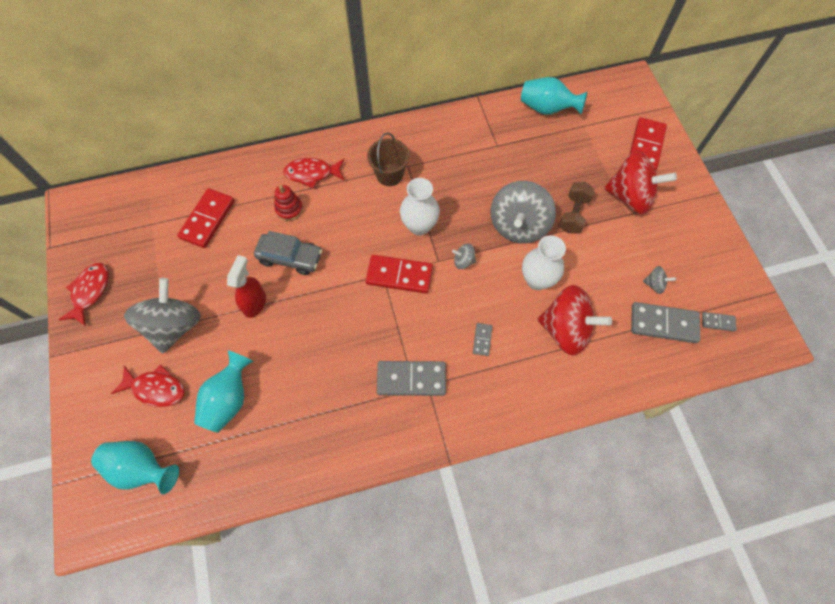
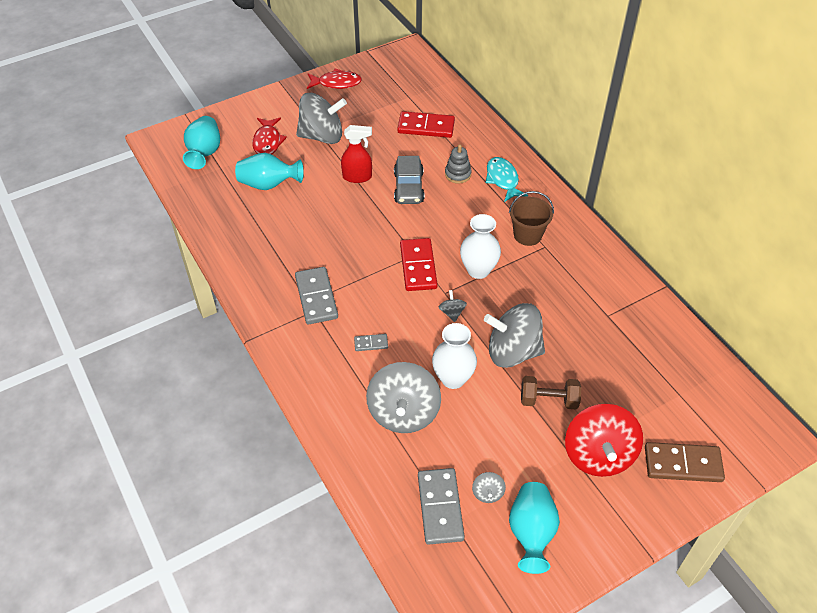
camera: 75 degrees right, 15 degrees down
(289, 209) = (458, 174): red stacking toy -> grey stacking toy
(312, 173) = (503, 180): red fish -> turquoise fish
(547, 109) = (684, 353): turquoise vase -> turquoise vase (531, 533)
(565, 329) = (403, 413): red spinning top -> grey spinning top
(645, 146) = (682, 464): red domino -> brown domino
(718, 322) = (461, 567): grey domino -> none

